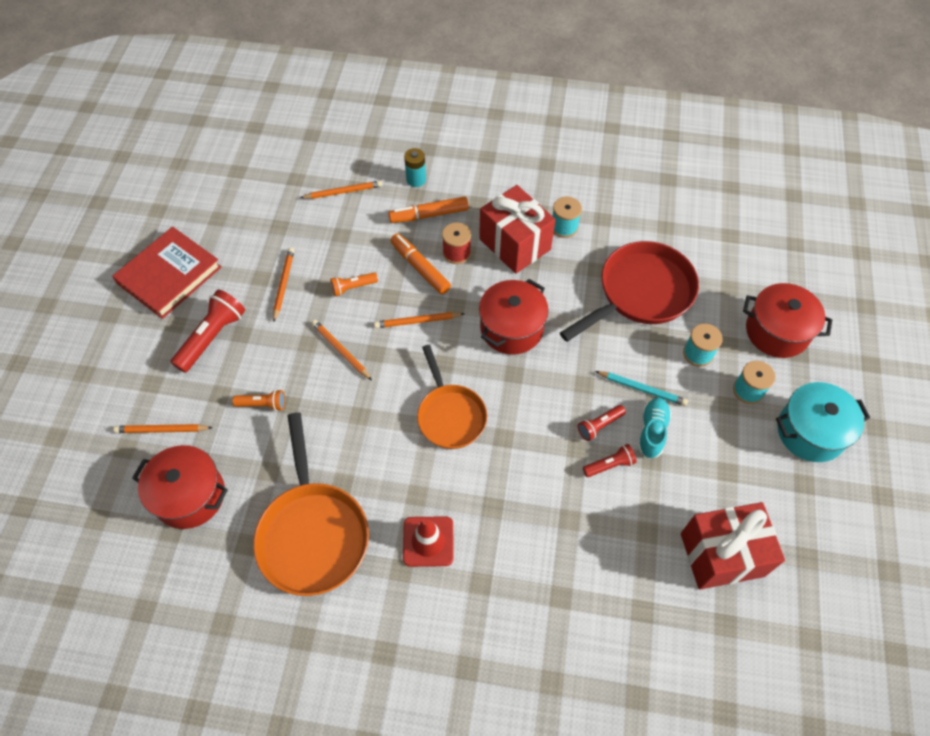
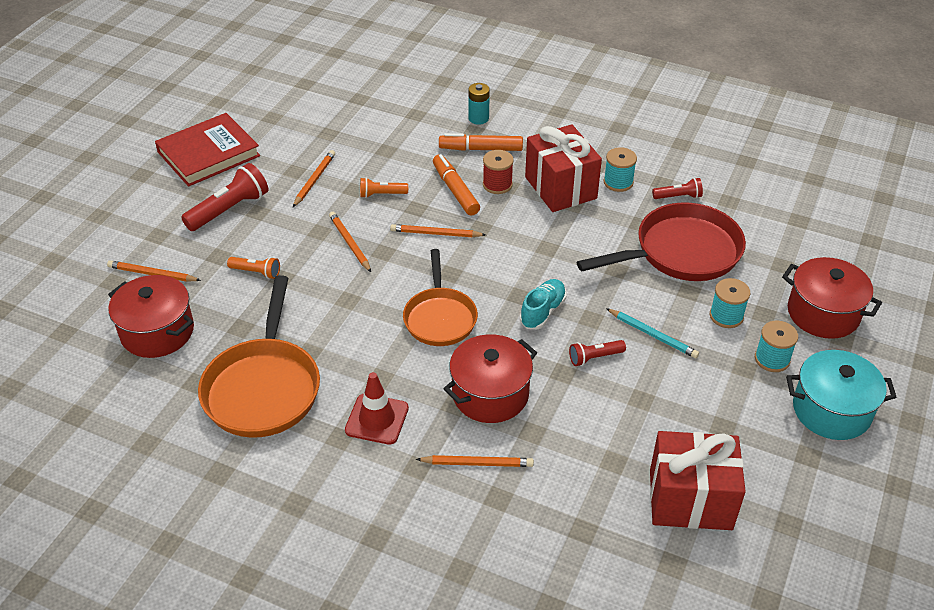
camera: 15 degrees right, 15 degrees down
(343, 192) = (402, 116): orange pencil -> orange pencil (477, 463)
(511, 328) = (531, 257): red pot -> red pot (490, 394)
(609, 465) = (593, 394): red flashlight -> red flashlight (678, 196)
(652, 431) = (650, 374): turquoise shoe -> turquoise shoe (542, 311)

